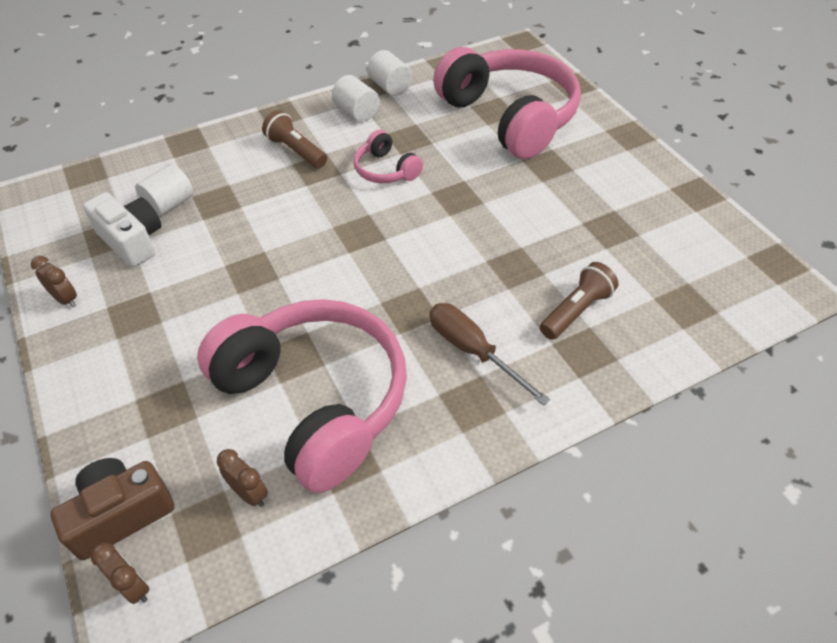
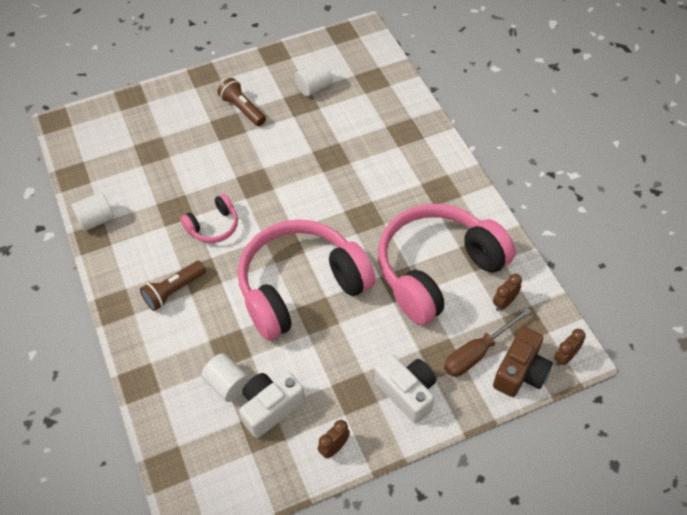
camera: 85 degrees left, 5 degrees up
(121, 369) = (407, 392): none -> white camera
(121, 514) = (520, 372): brown camera -> brown camera turned 120 degrees counterclockwise
(357, 112) = (128, 245): white cylinder -> white cylinder (314, 88)
(473, 351) = (402, 185): brown screwdriver -> brown screwdriver (477, 352)
(509, 117) = (163, 141): pink headphones -> pink headphones (301, 287)
(576, 310) = (372, 131): brown flashlight -> brown flashlight (242, 109)

